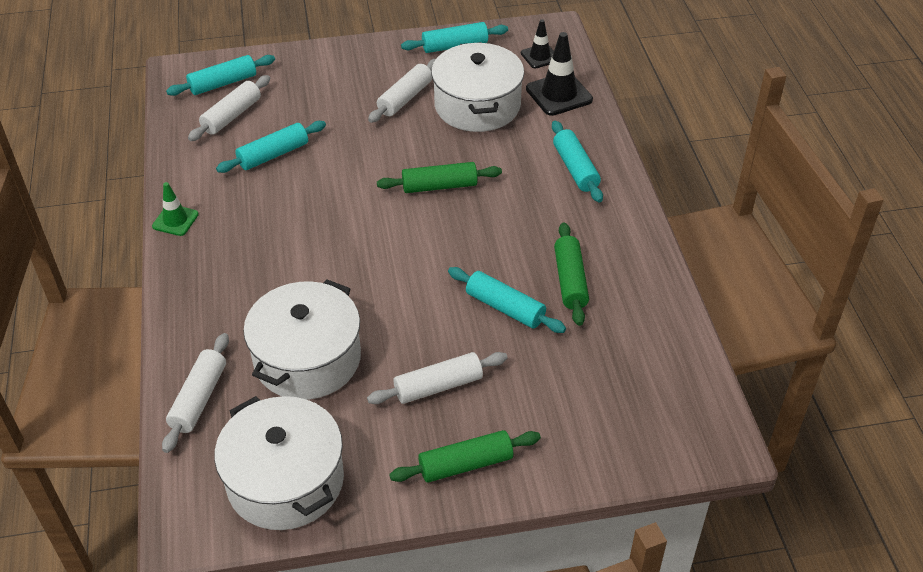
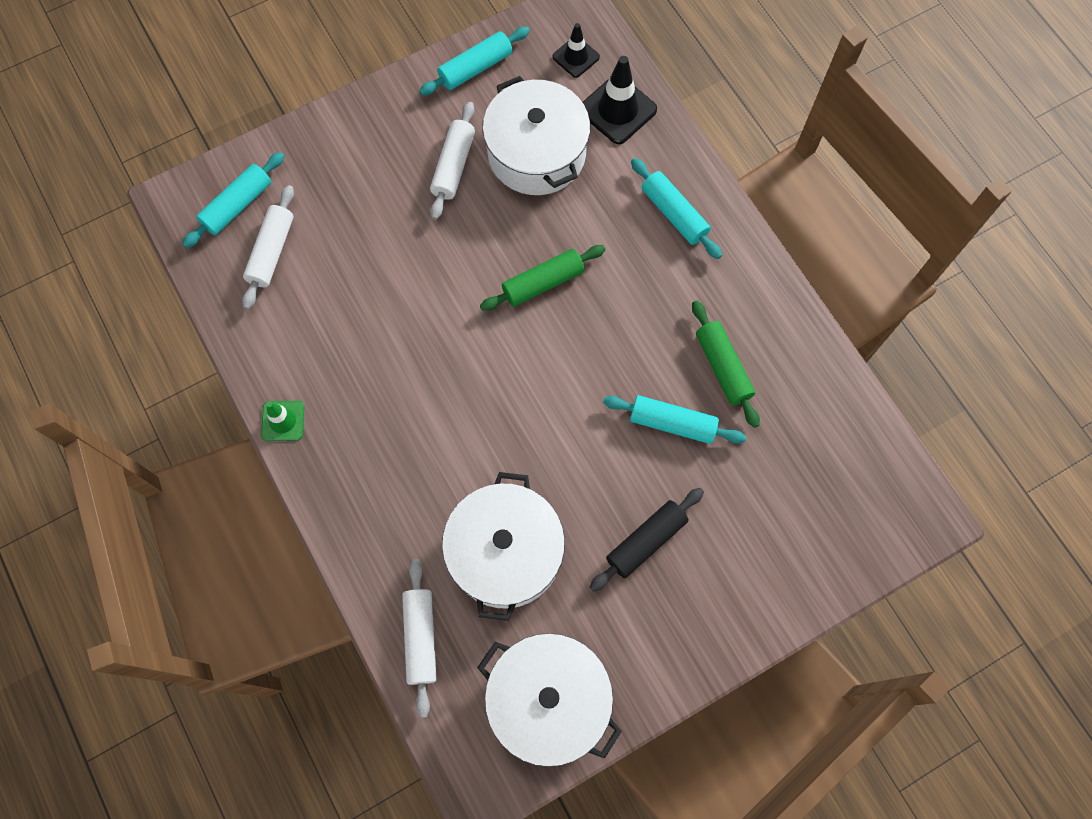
camera: 20 degrees left, 25 degrees up
(273, 155) = (345, 294): turquoise rolling pin -> none
(438, 386) = (646, 541): white rolling pin -> black rolling pin
(466, 464) = (707, 622): green rolling pin -> none

